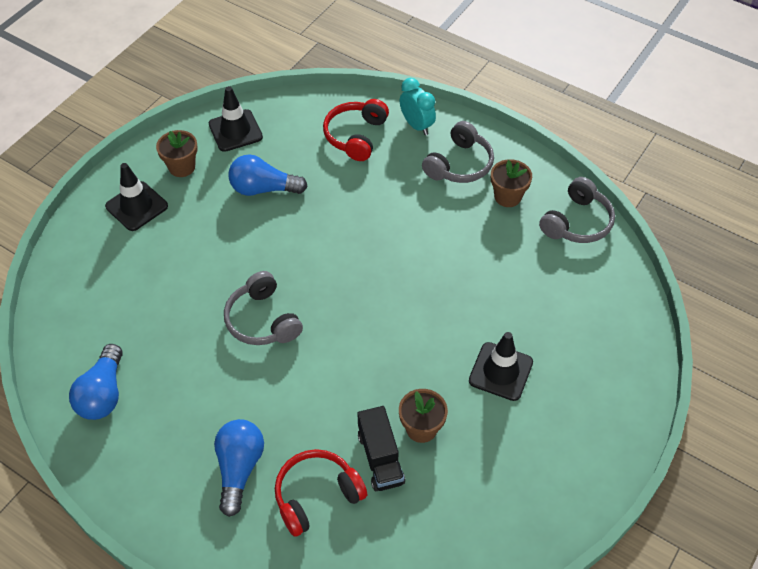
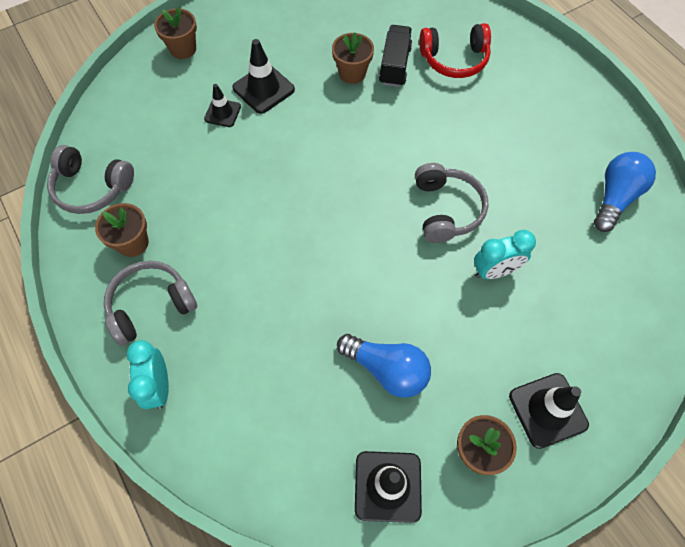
camera: 155 degrees left, 10 degrees up
(202, 285) = (494, 271): none -> turquoise clock
(239, 468) = (508, 97): blue light bulb -> none
(356, 136) = (240, 403): red headphones -> none
(521, 330) = (222, 113): none -> black traffic cone
(577, 222) = (92, 187): grey headphones -> grey headphones turned 135 degrees counterclockwise
(616, 383) = (183, 49): none -> brown flower pot

